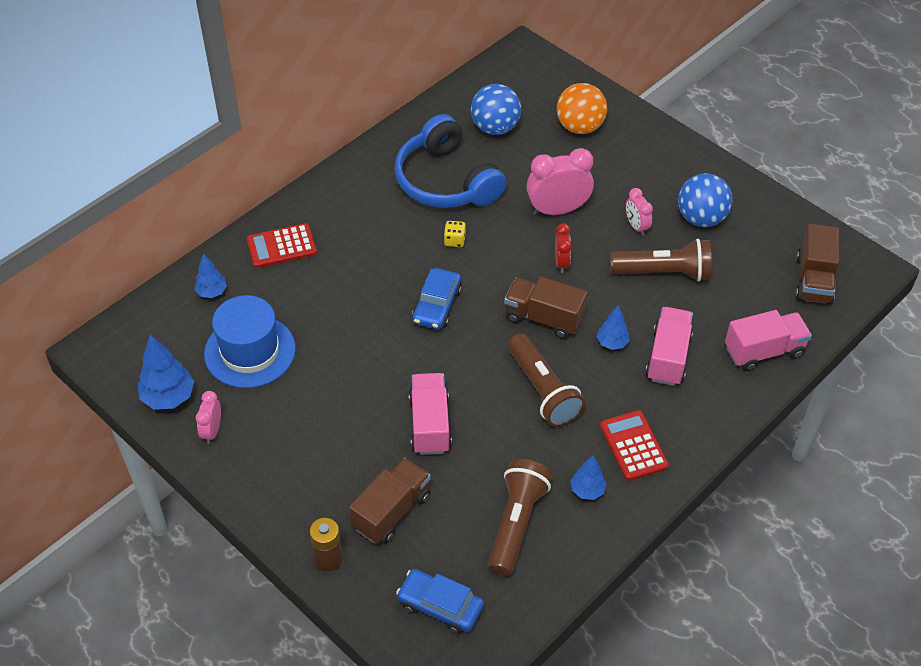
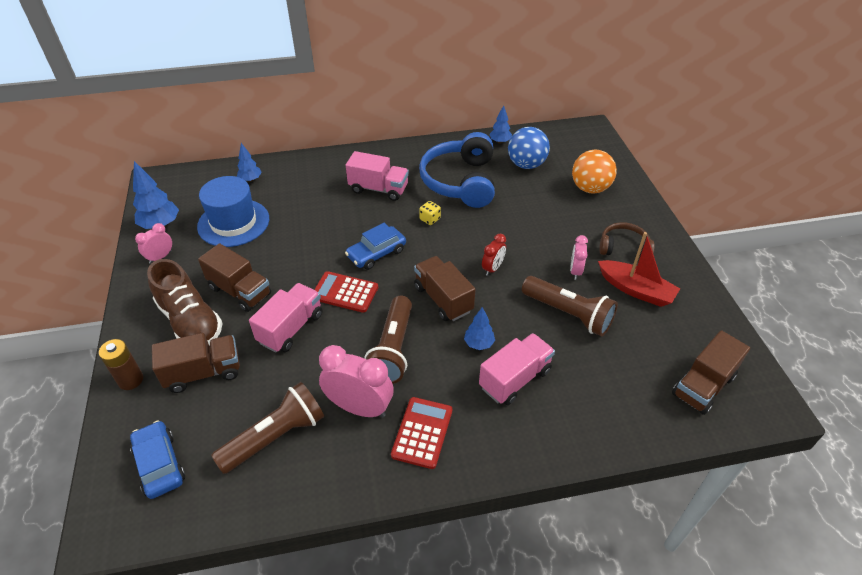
camera: 35 degrees right, 5 degrees down
(281, 246) = (317, 173): red calculator -> red calculator (345, 292)
(323, 474) = (190, 321): none -> brown shoe
(340, 418) = (240, 291): none -> brown truck
(557, 210) = (523, 233): pink clock -> pink clock (359, 407)
(587, 490) = (352, 445): blue tree -> blue tree (500, 142)
(659, 179) = (623, 247): none -> brown headphones
(701, 218) = (635, 290): blue ball -> red boat
(763, 351) = (605, 420): pink truck -> pink truck (378, 189)

